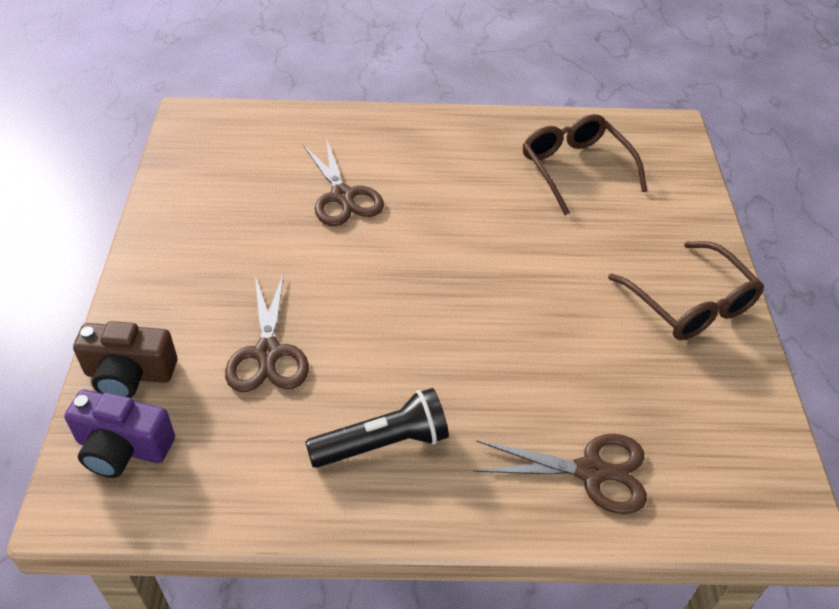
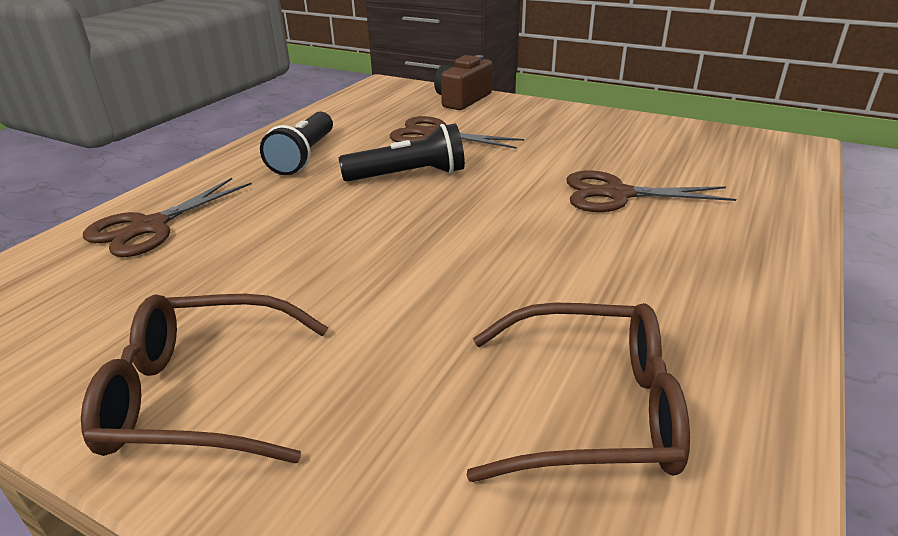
camera: 120 degrees right, 15 degrees down
(123, 448) = (406, 94): purple camera -> none
(379, 332) = (408, 175): none -> black flashlight

